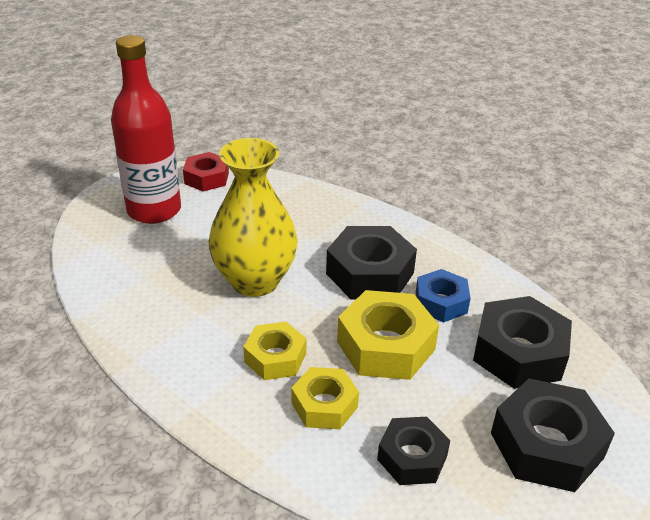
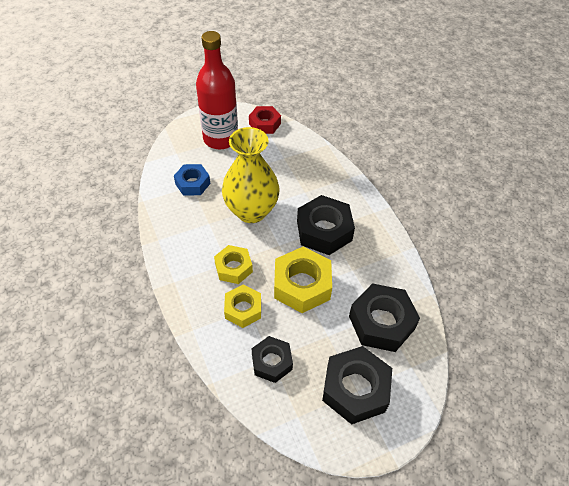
camera: 25 degrees right, 15 degrees up
(441, 302) = (356, 268): blue nut -> blue nut (192, 183)

